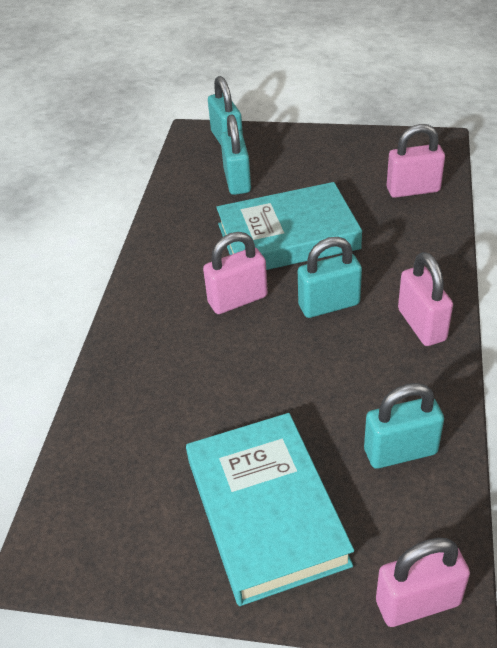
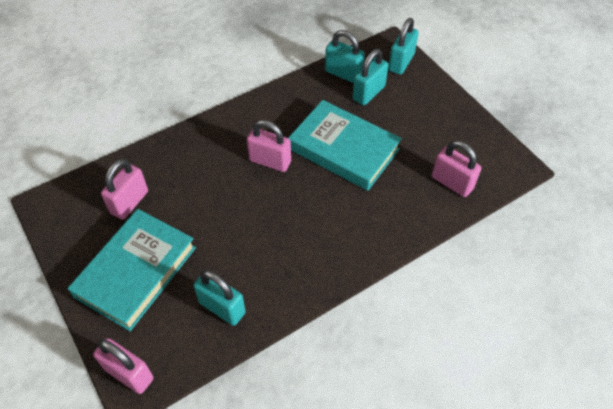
camera: 45 degrees right, 10 degrees up
(329, 305) = (305, 205): turquoise padlock -> turquoise padlock (343, 73)
(421, 325) = (330, 260): pink padlock -> pink padlock (129, 202)

